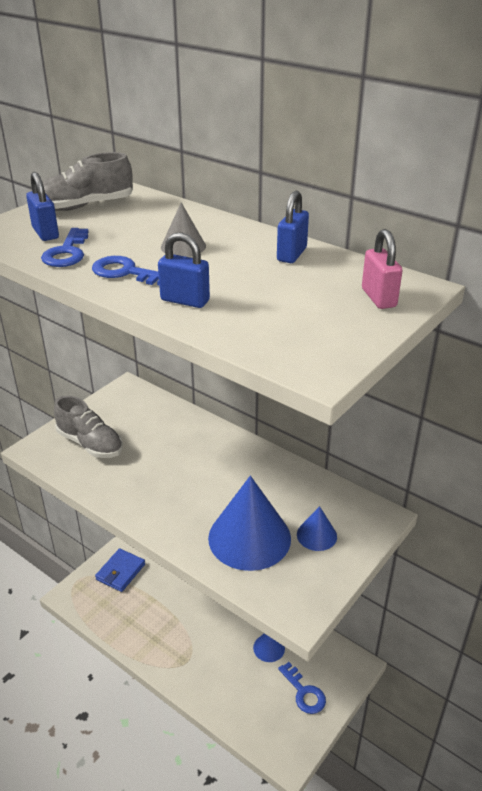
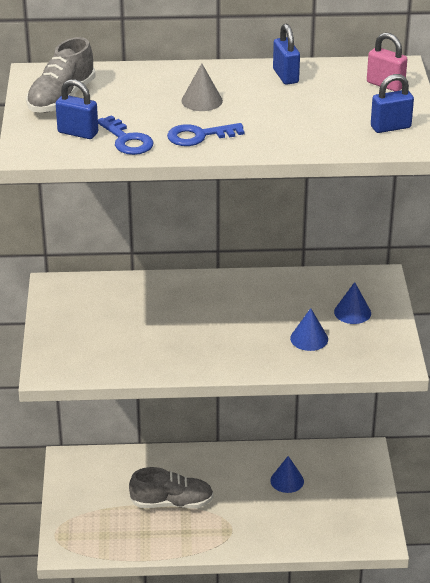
camera: 40 degrees left, 0 degrees up
(90, 444) = (90, 343): grey shoe -> grey shoe (172, 503)
(120, 572) = (88, 503): blue wallet -> none
(185, 300) = (274, 137): blue padlock -> blue padlock (390, 127)
(249, 537) = (309, 338): blue cone -> blue cone, size x0.49
(304, 692) = (347, 493): blue key -> none

